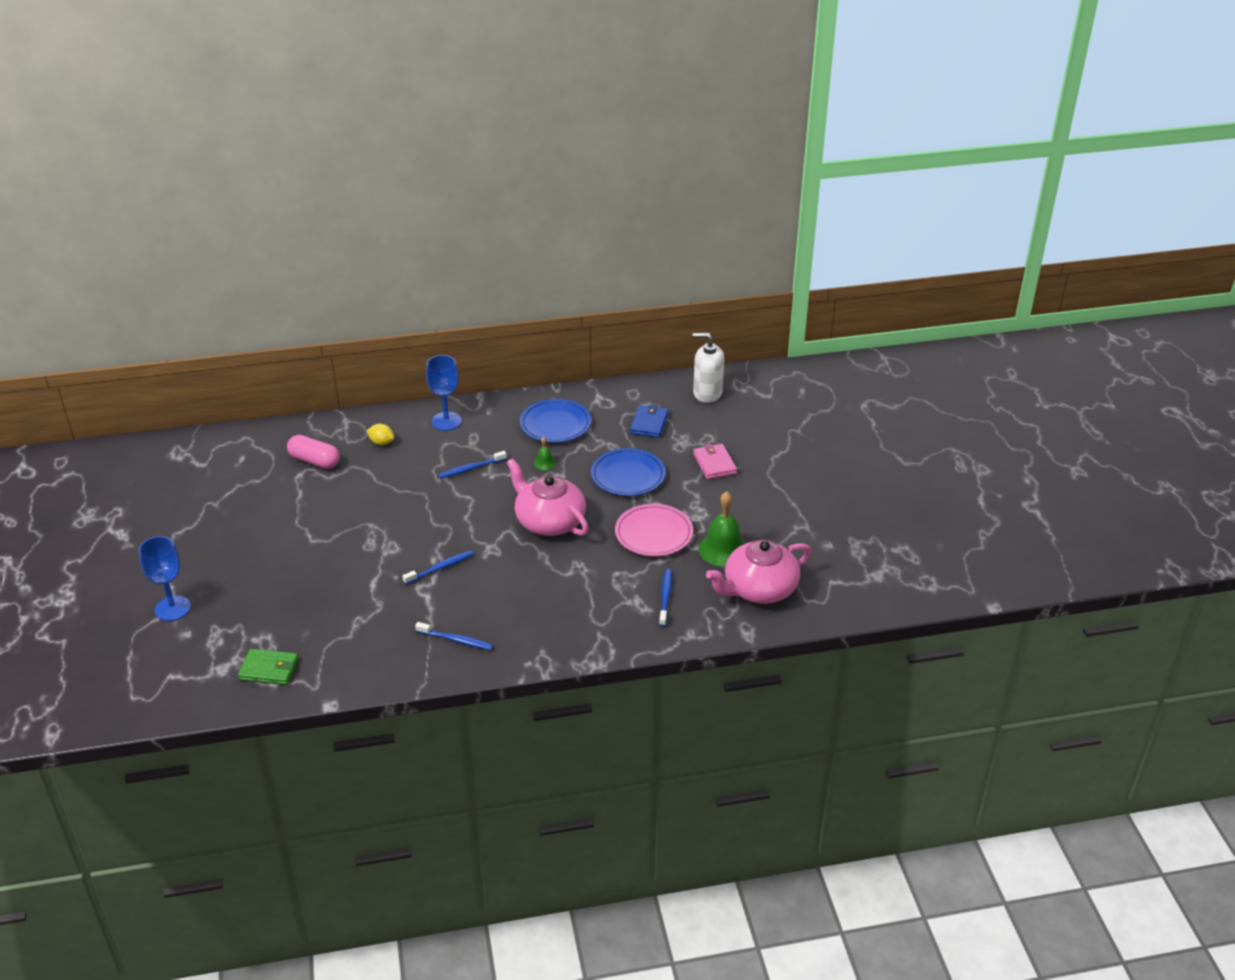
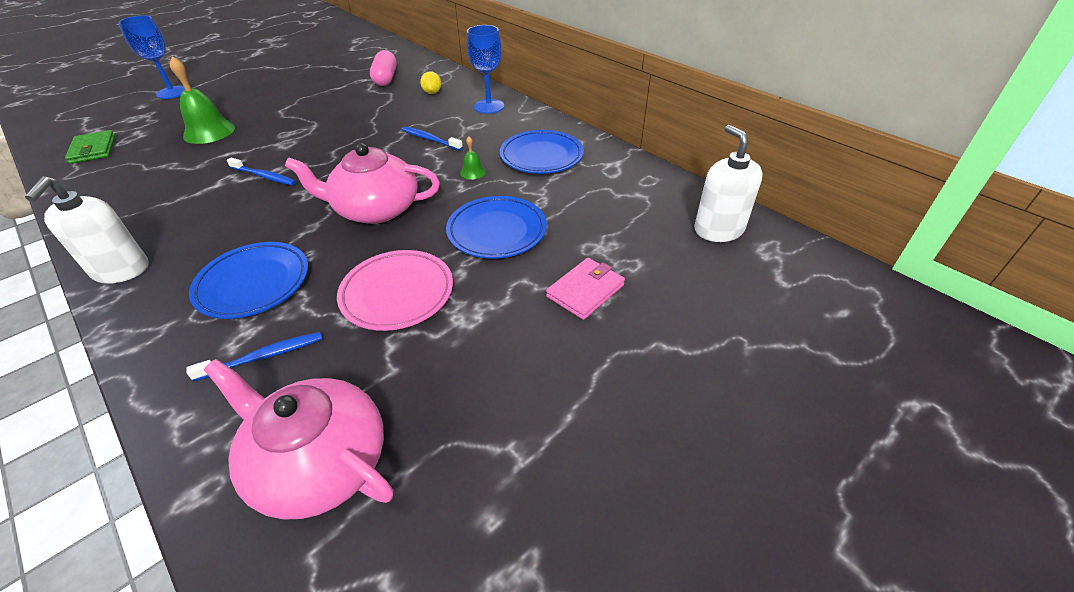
camera: 60 degrees right, 5 degrees up
(456, 640) = (144, 225): blue toothbrush -> none
(513, 654) = (121, 270): none -> white soap dispenser
(549, 521) = (375, 209): pink teapot -> pink teapot turned 105 degrees counterclockwise
(588, 592) = (253, 284): none -> blue plate
(649, 423) = (609, 210): blue wallet -> none
(723, 549) = (400, 375): green bell -> green bell (209, 132)

